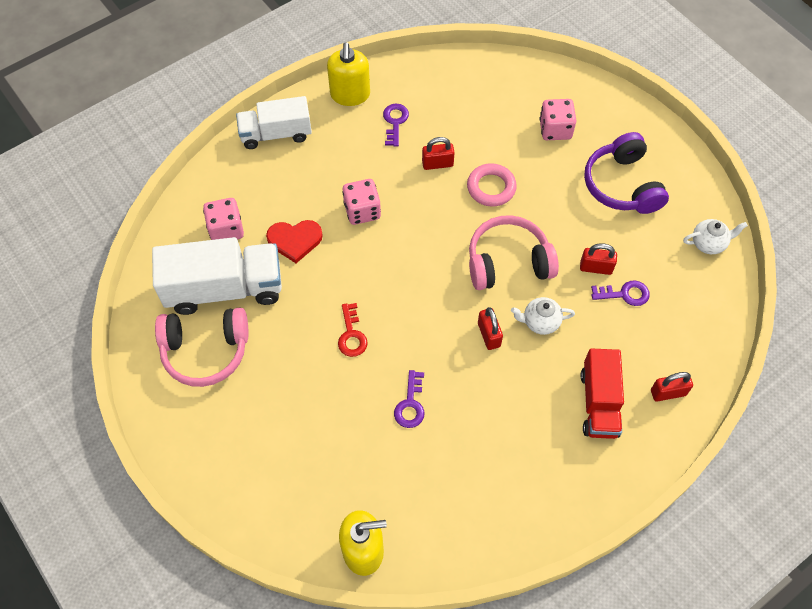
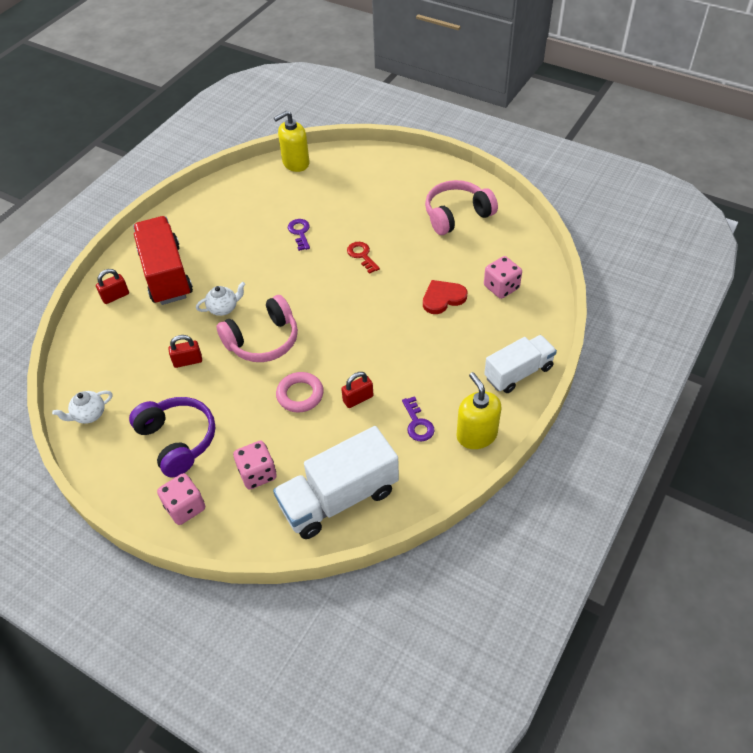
camera: 160 degrees right, 10 degrees down
(224, 289) = (472, 251): white truck -> white truck (339, 498)
(362, 211) = (402, 337): pink dice -> pink dice (185, 507)
(489, 335) = (260, 288): red padlock -> none
(599, 403) = (166, 274): red truck -> red truck, size x1.51
(624, 294) = (159, 350): purple key -> none

